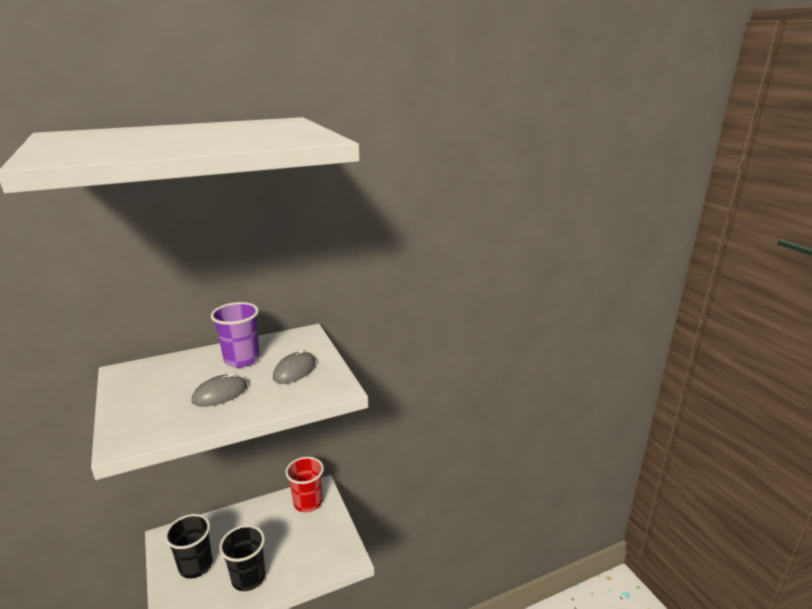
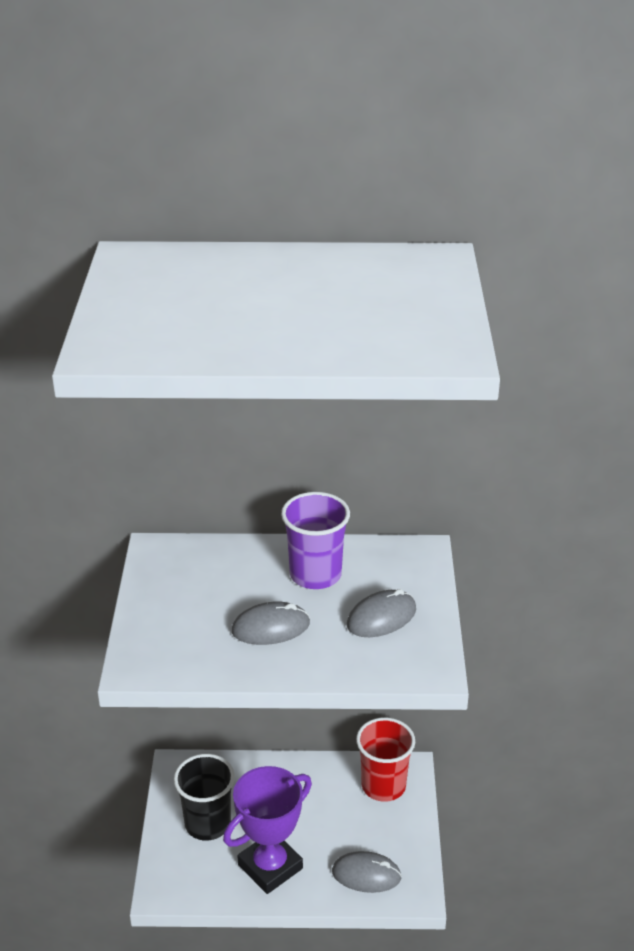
camera: 25 degrees right, 10 degrees up
(248, 578) = (270, 867): black cup -> purple trophy
(315, 559) = (366, 874): none -> grey mouse

